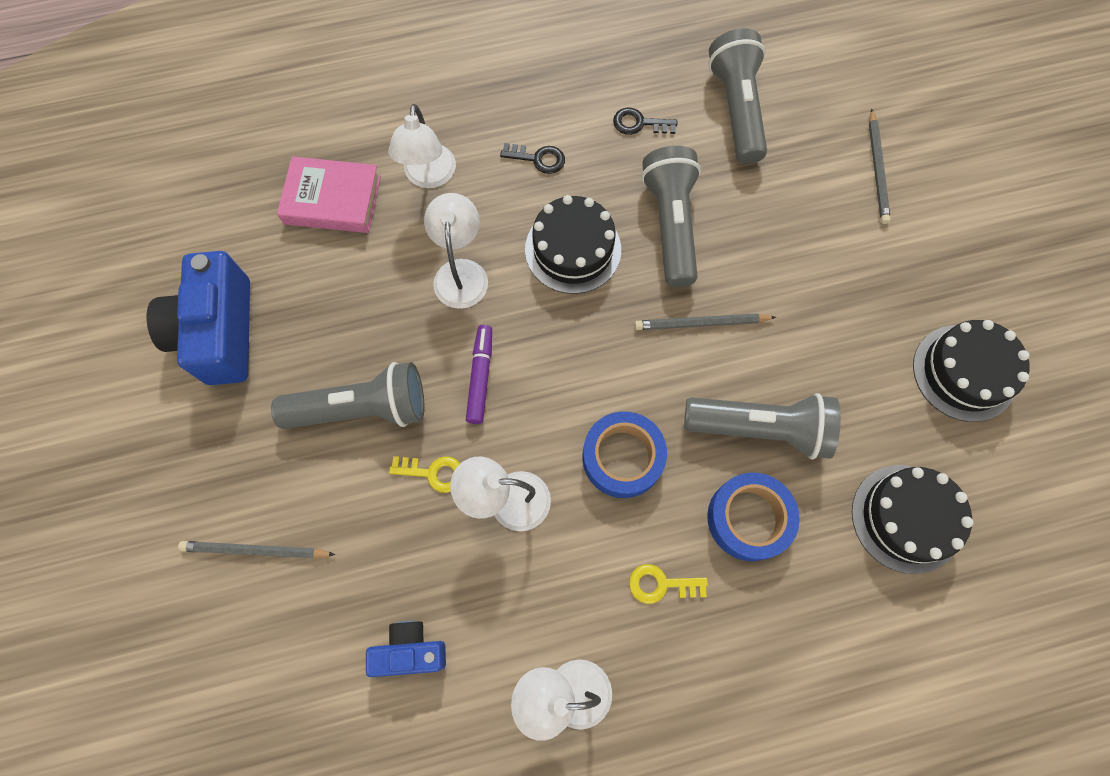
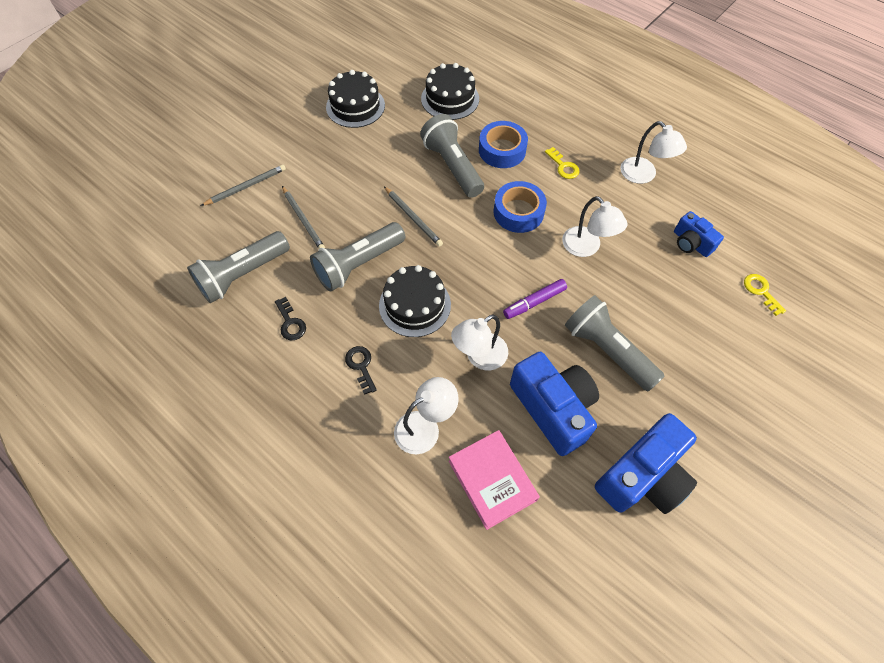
camera: 125 degrees left, 10 degrees down
(255, 550) = (726, 346): grey pencil -> grey pencil (303, 220)
(349, 302) = (553, 408): none -> blue camera
(433, 472) = (605, 289): yellow key -> yellow key (761, 291)

